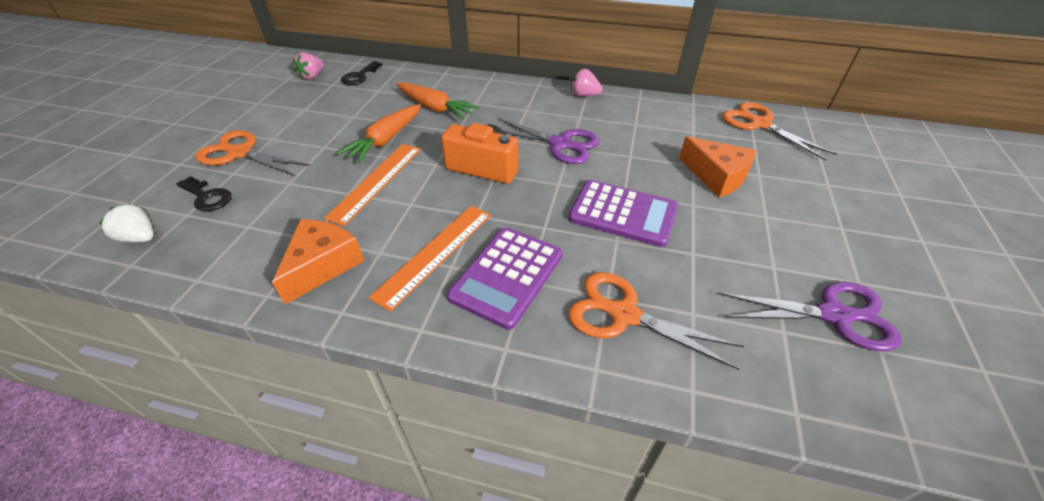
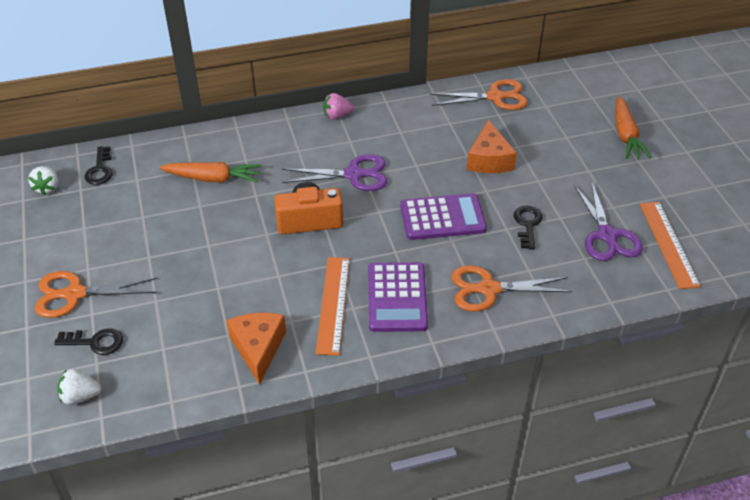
camera: 30 degrees left, 0 degrees up
(312, 76) = (47, 188): pink strawberry -> white strawberry
(376, 181) = (231, 269): orange ruler -> orange ruler (668, 244)
(386, 140) = (200, 228): orange carrot -> orange carrot (625, 135)
(716, 176) = (489, 159): orange cheese -> orange cheese turned 75 degrees clockwise
(724, 258) = (527, 224): none -> black key
(759, 124) = (495, 97): orange scissors -> orange scissors turned 150 degrees clockwise
(834, 315) = (607, 235): purple scissors -> purple scissors turned 105 degrees clockwise

